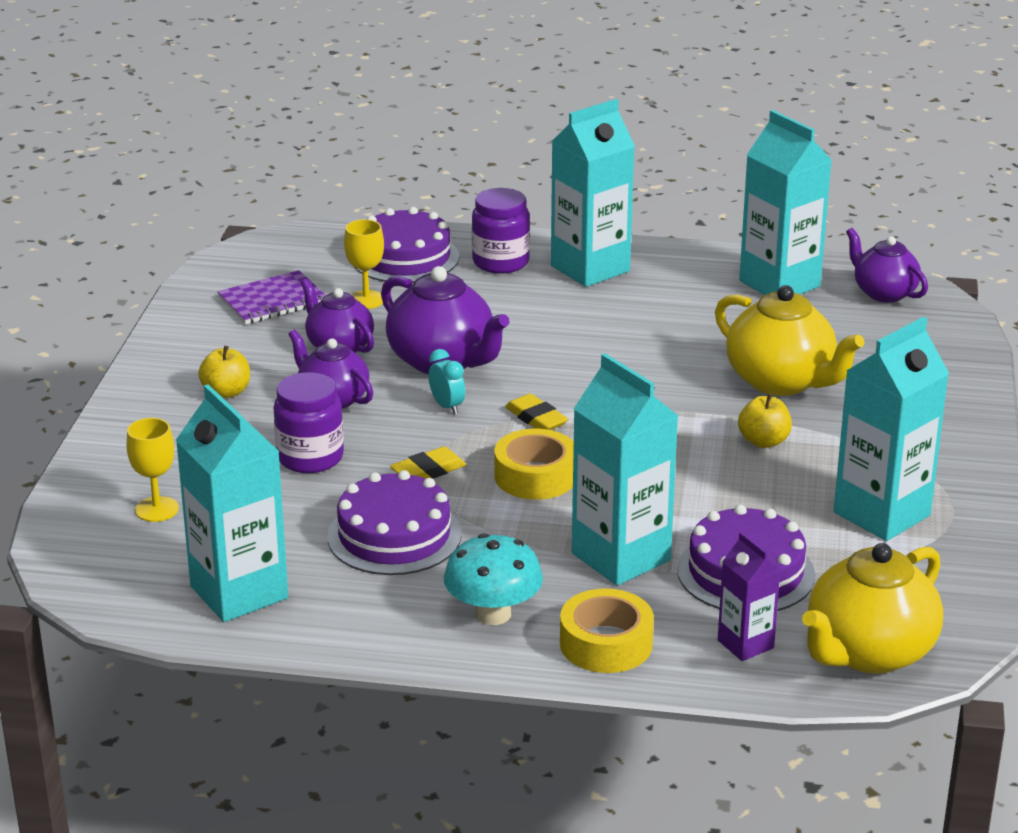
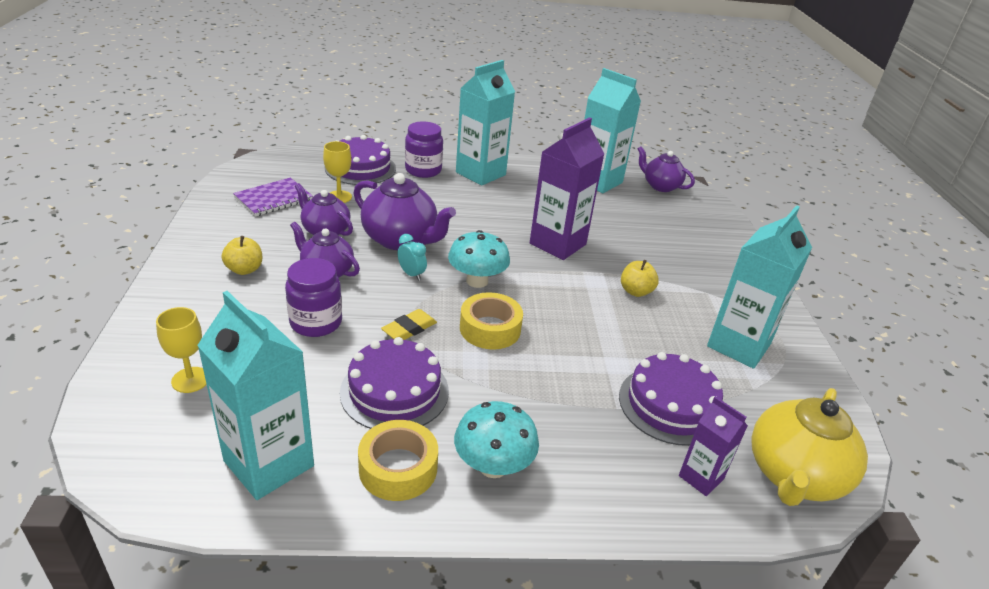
camera: 15 degrees left, 5 degrees up
(536, 418) = (477, 281): yellow eraser -> turquoise mushroom
(606, 643) = (593, 489): yellow tape -> yellow tape (398, 468)
(621, 557) = (575, 398): turquoise carton -> none
(673, 374) = (558, 244): none -> purple carton
(781, 381) = (628, 246): yellow teapot -> none

